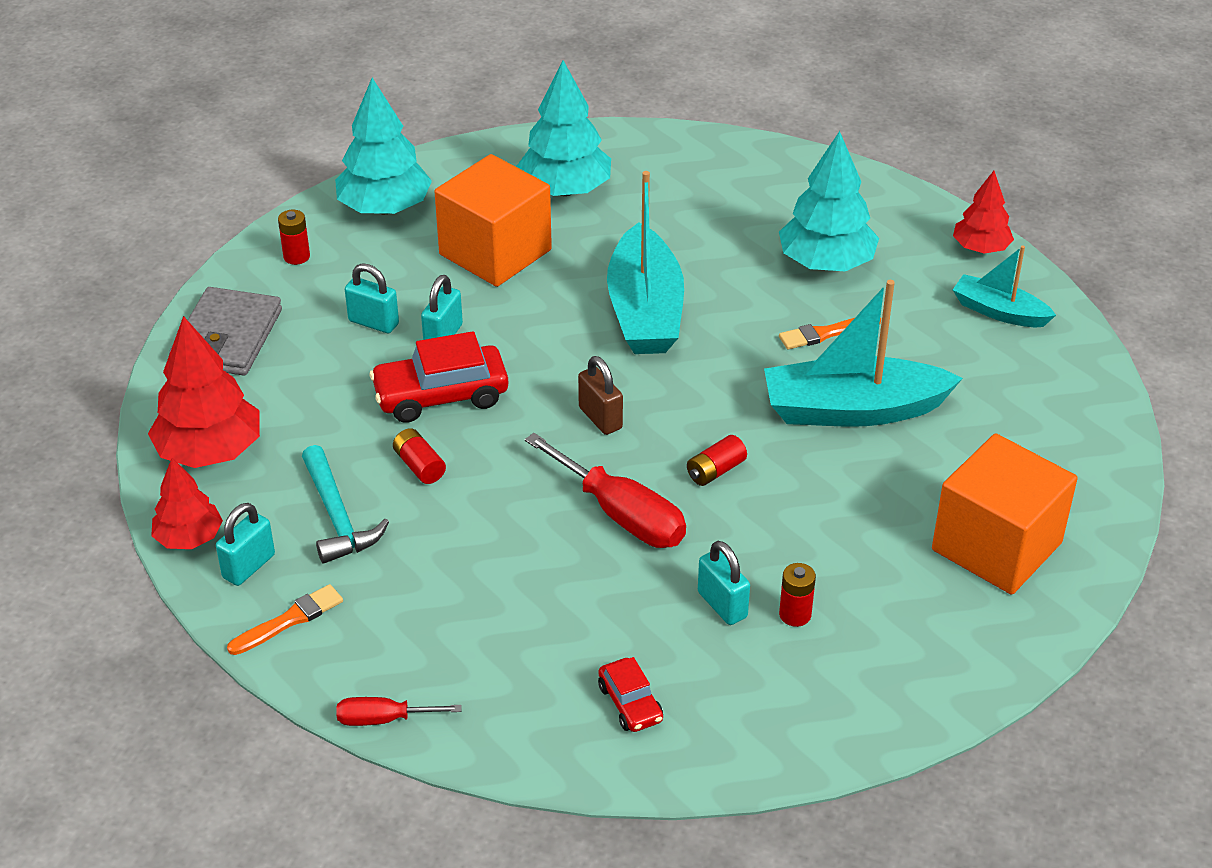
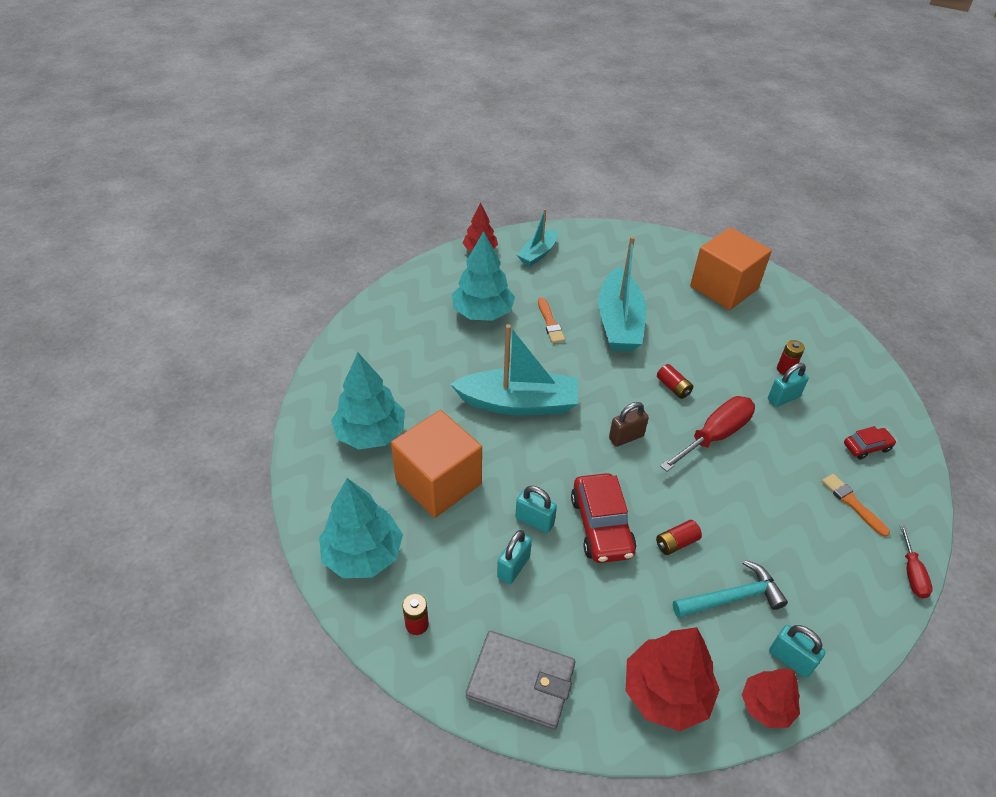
camera: 85 degrees left, 5 degrees up
(289, 620) = (838, 631): orange brush -> orange brush (853, 503)

